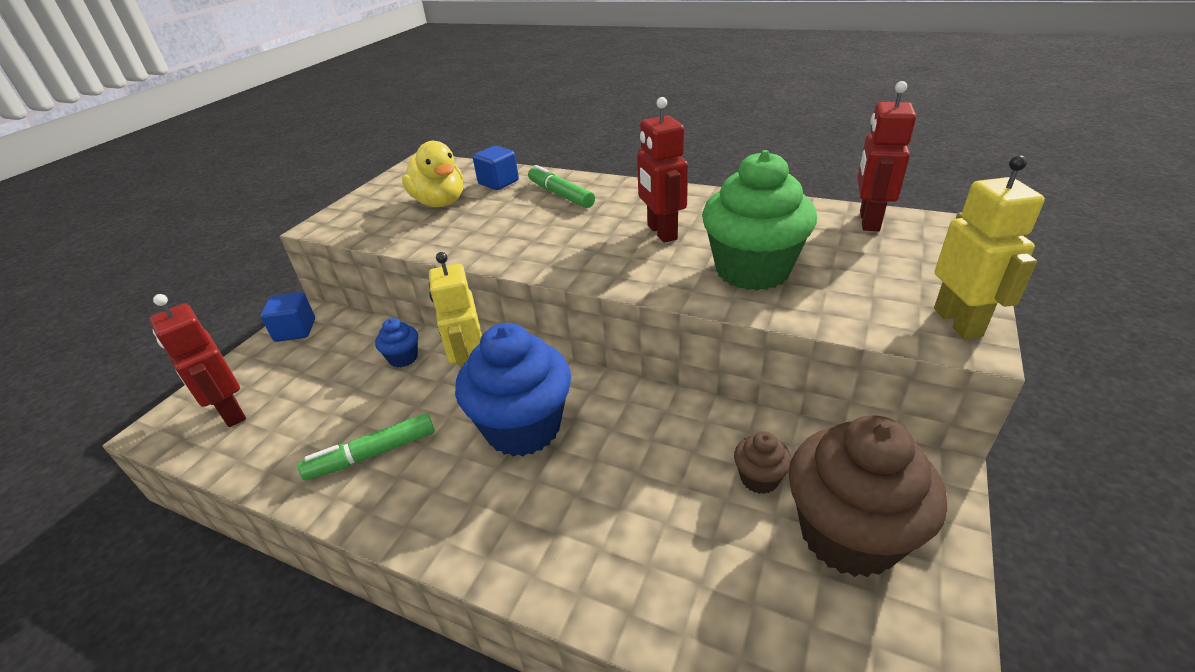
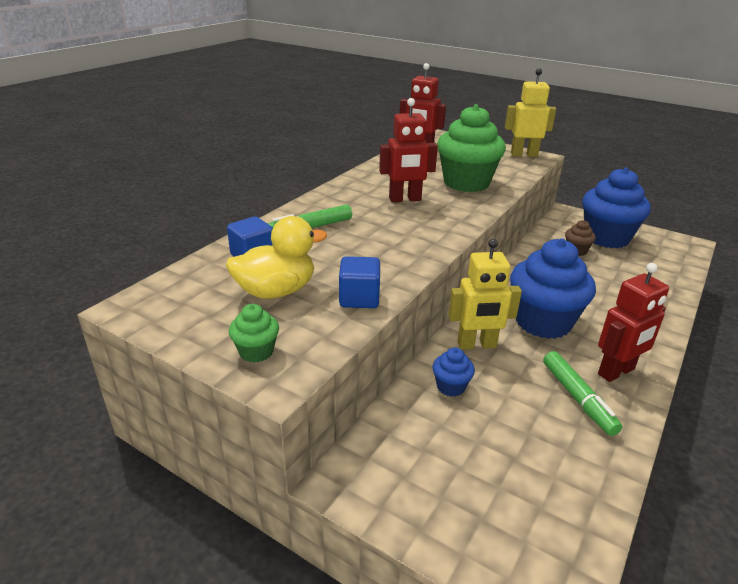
camera: 85 degrees left, 5 degrees down
(231, 412) = (528, 523): red robot -> red robot (616, 372)
(295, 330) = (375, 488): blue cube -> blue cube (359, 298)
(357, 212) = (256, 352): none -> green cupcake
(848, 534) = (606, 238): brown cupcake -> blue cupcake

